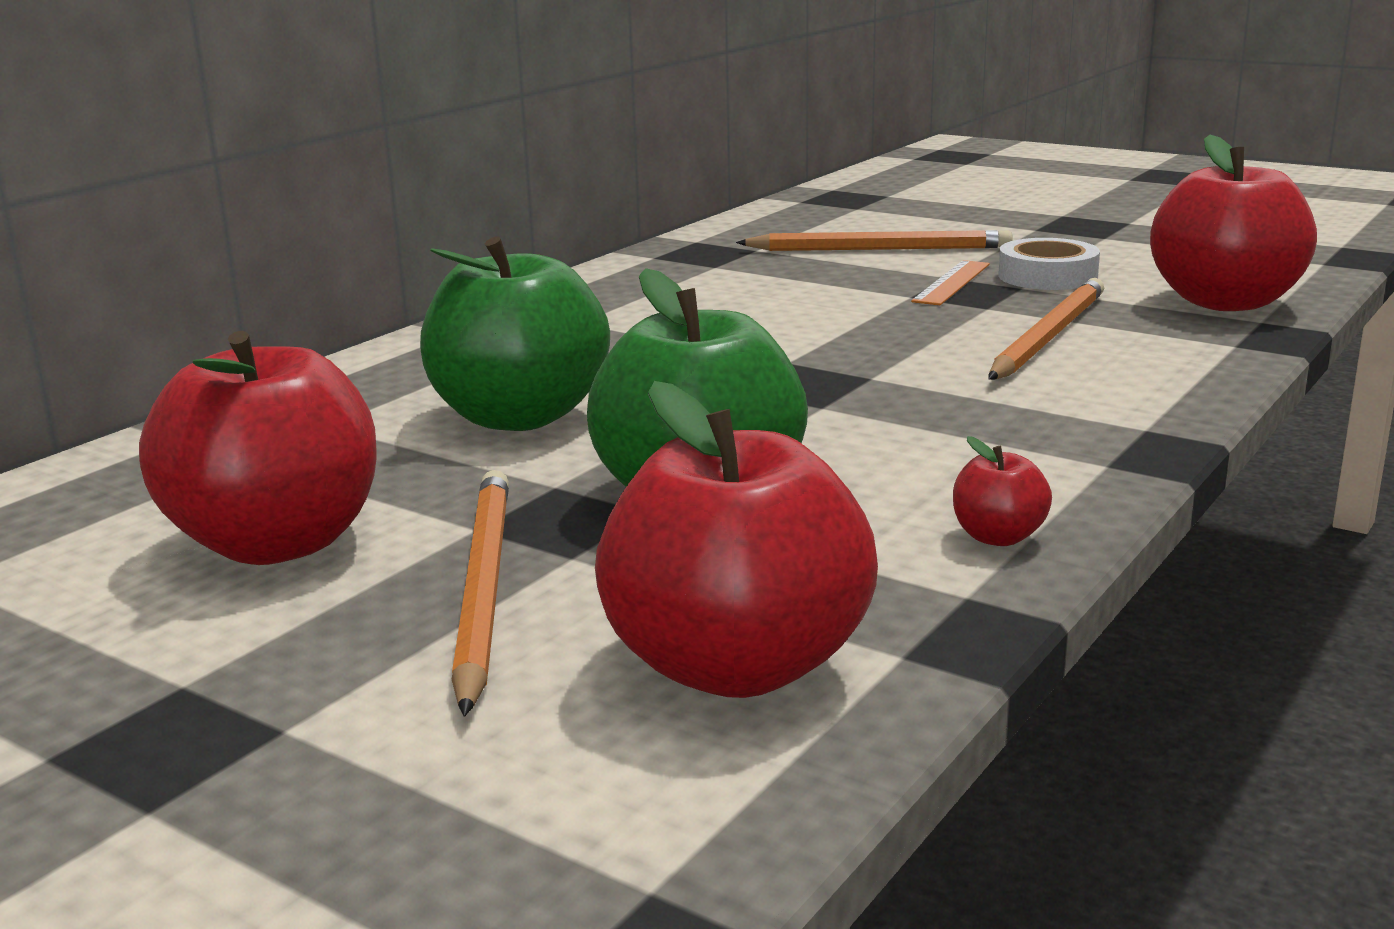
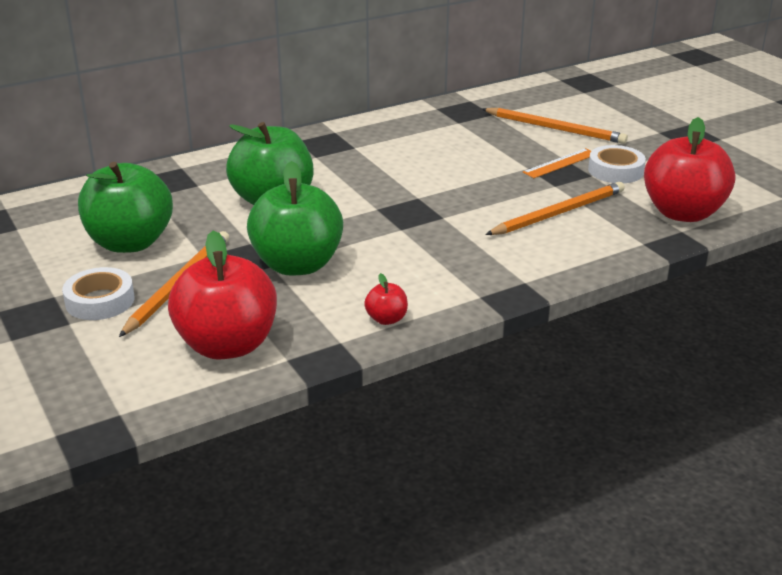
camera: 25 degrees right, 10 degrees up
(278, 543) = (130, 243): red apple -> green apple
(319, 664) = (100, 301): none -> white tape

